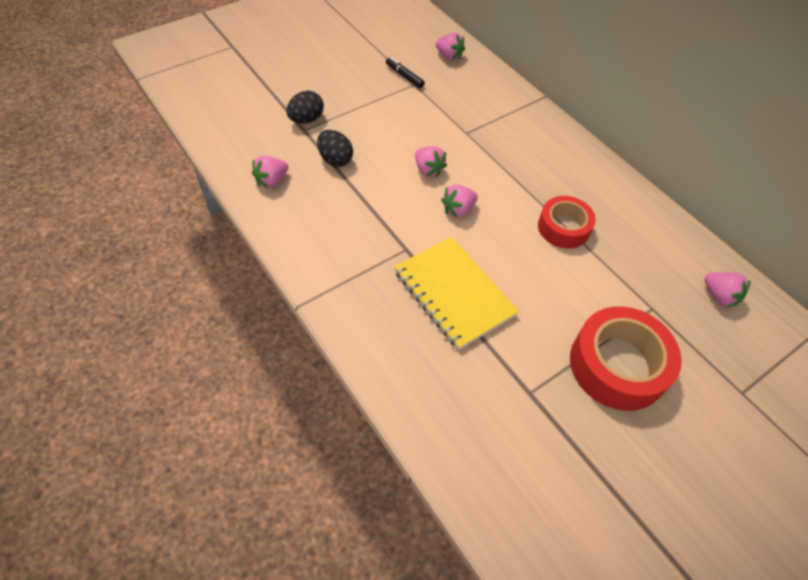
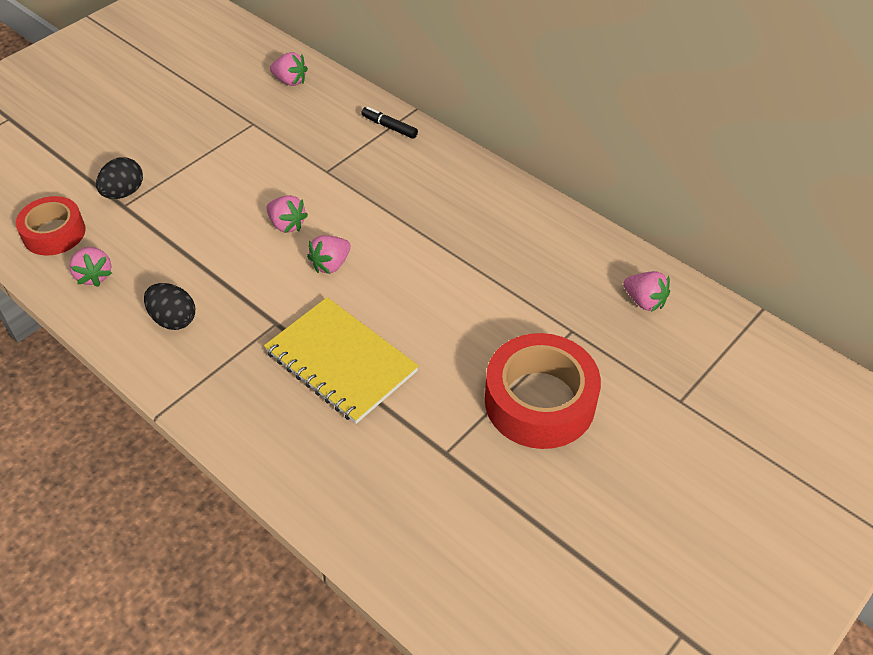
camera: 10 degrees left, 5 degrees down
(271, 181) = (94, 275): pink strawberry -> pink strawberry turned 60 degrees counterclockwise
(335, 159) = (170, 234): black egg -> black egg (173, 319)
(404, 76) = (238, 116): black marker -> black marker (389, 127)
(563, 228) = (458, 260): red tape -> red tape (54, 233)

